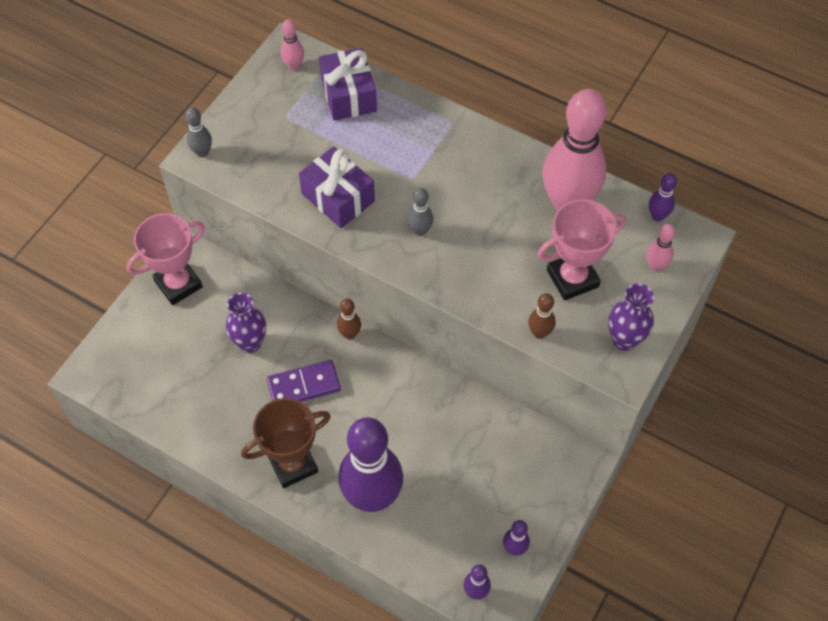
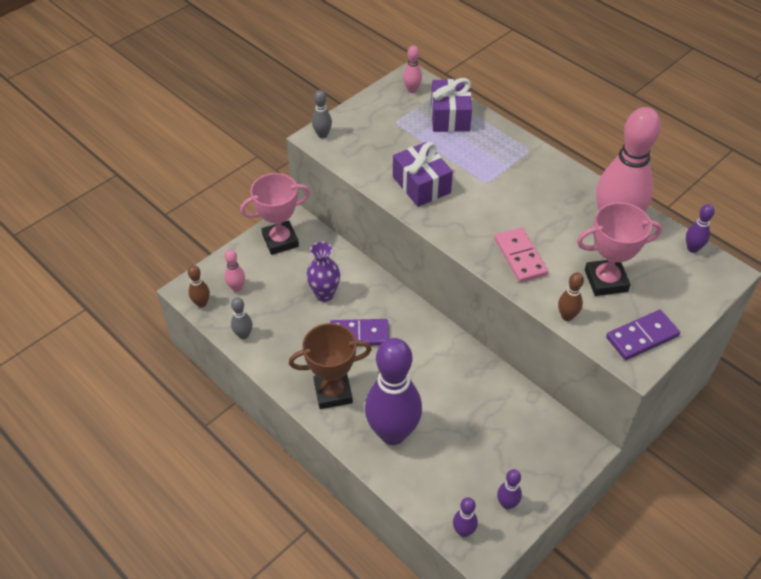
camera: 15 degrees right, 10 degrees down
(350, 334) = (408, 304): brown bowling pin -> brown bowling pin (201, 303)
(420, 230) = (483, 221): grey bowling pin -> grey bowling pin (243, 335)
(472, 269) = (520, 257): none -> pink domino
(624, 340) = (642, 337): purple vase -> purple domino
(655, 265) = (683, 285): pink bowling pin -> pink bowling pin (237, 288)

